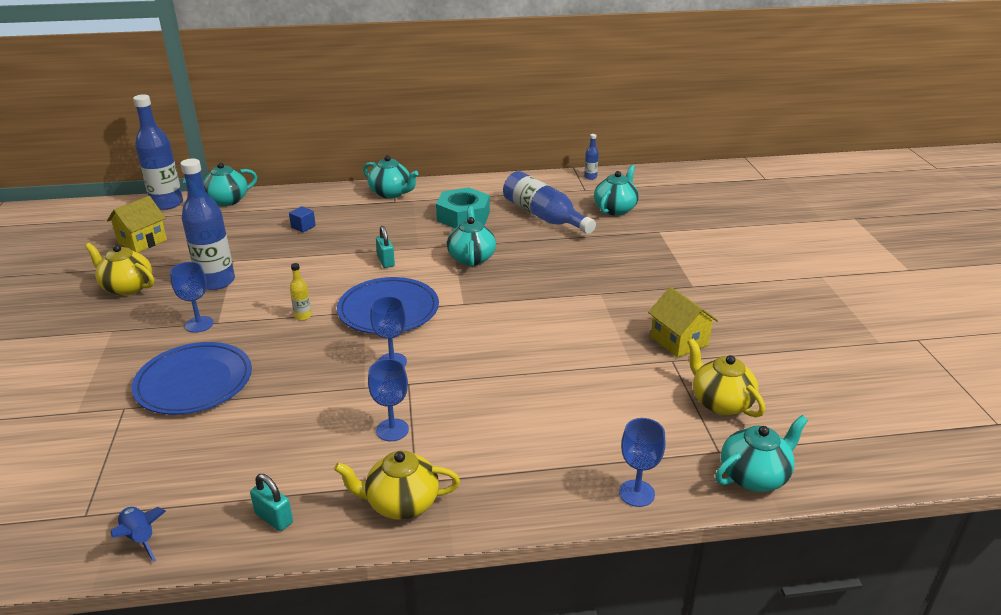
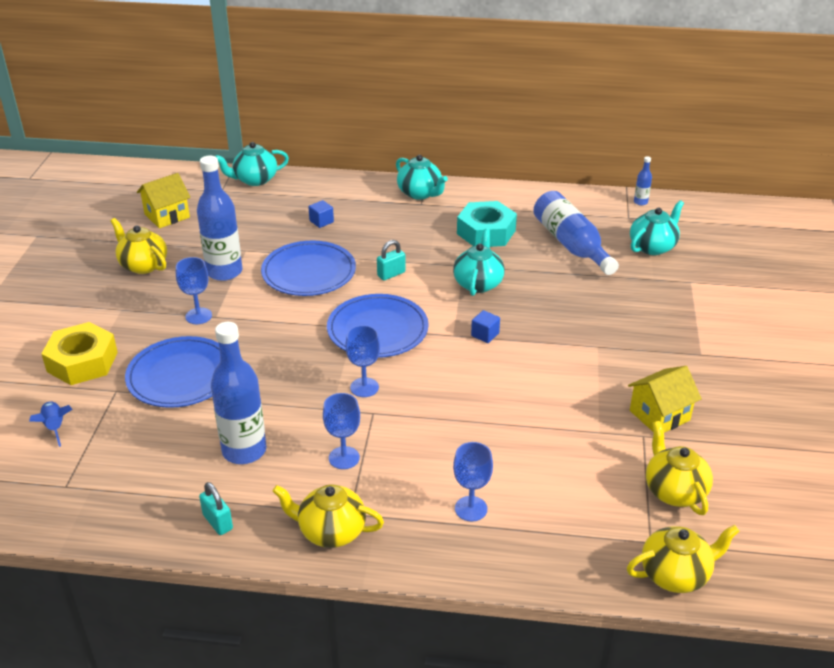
camera: 15 degrees right, 5 degrees up
(78, 386) = (82, 362): none -> yellow nut
(140, 538) = (105, 517): blue rocket -> blue rocket (55, 427)
(167, 204) = (199, 175): blue bottle -> blue bottle (244, 451)
(303, 270) = (309, 272): none -> blue plate
(303, 316) = (295, 323): yellow bottle -> none
(386, 261) = (391, 274): turquoise padlock -> turquoise padlock turned 60 degrees clockwise
(493, 299) = (485, 335): none -> blue cube
(636, 493) = (551, 567): blue goblet -> blue goblet (471, 509)
(679, 341) = (659, 415): yellow house -> yellow house turned 75 degrees clockwise
(754, 476) = (675, 574): turquoise teapot -> yellow teapot

